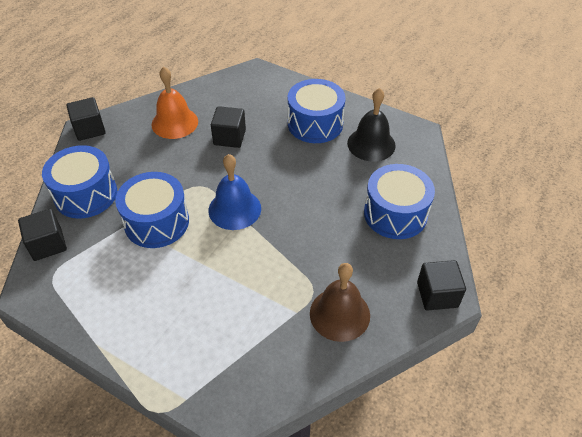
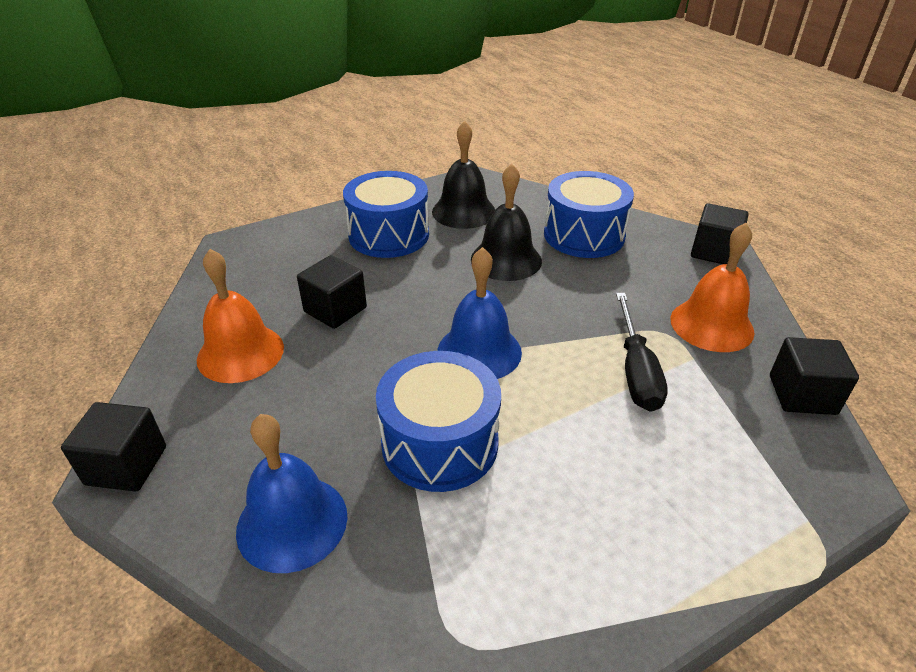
camera: 60 degrees left, 10 degrees down
(48, 244) = (372, 627): black cube -> black cube (802, 395)
(86, 194) = (292, 522): blue drum -> blue bell
(264, 286) = (636, 371): none -> black screwdriver
(332, 186) = (506, 260): none -> black bell
(339, 314) = (711, 325): brown bell -> orange bell

